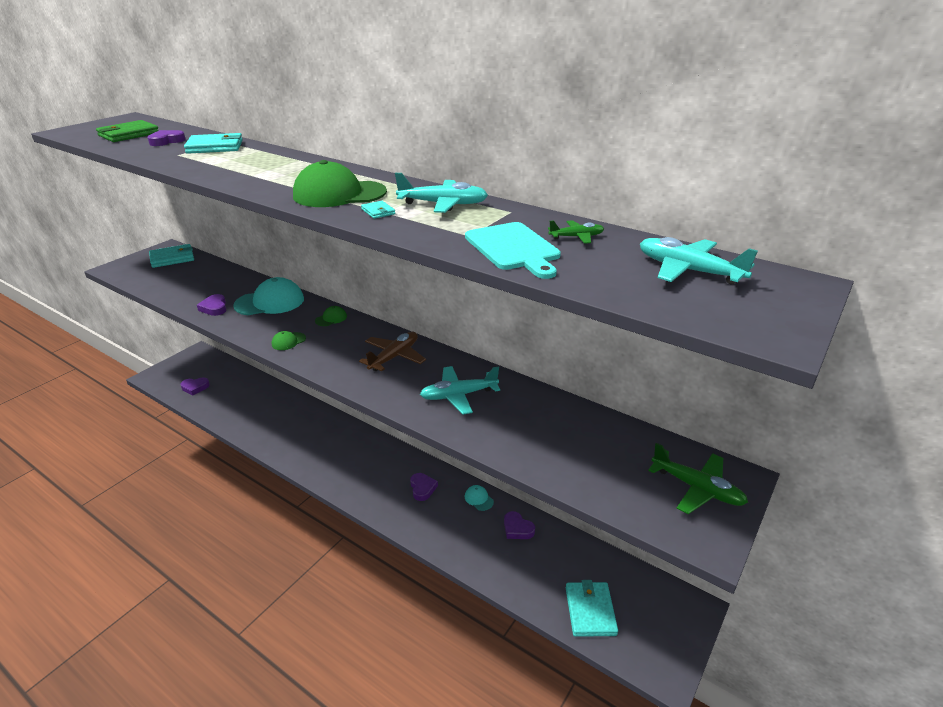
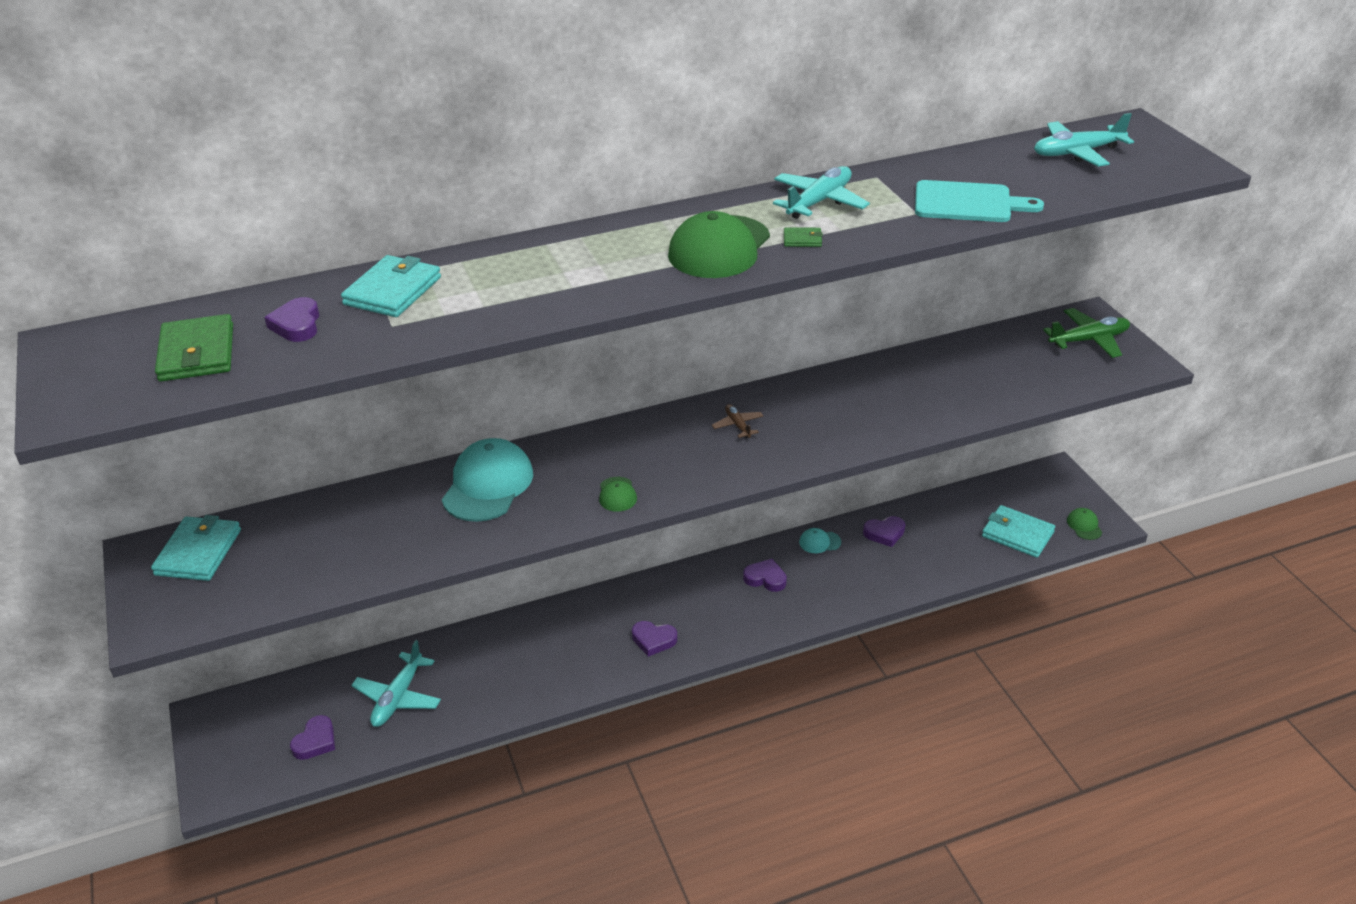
camera: 55 degrees left, 5 degrees up
(214, 308) = (444, 539): purple heart -> purple heart (653, 640)
(331, 318) = (595, 445): green cap -> green cap (1084, 525)
(378, 212) = (802, 239): turquoise wallet -> green wallet
(394, 357) = (737, 425): brown plane -> brown plane, size x0.56
(458, 395) = (854, 408): turquoise plane -> turquoise plane (398, 697)
(576, 237) = (969, 169): green plane -> none

